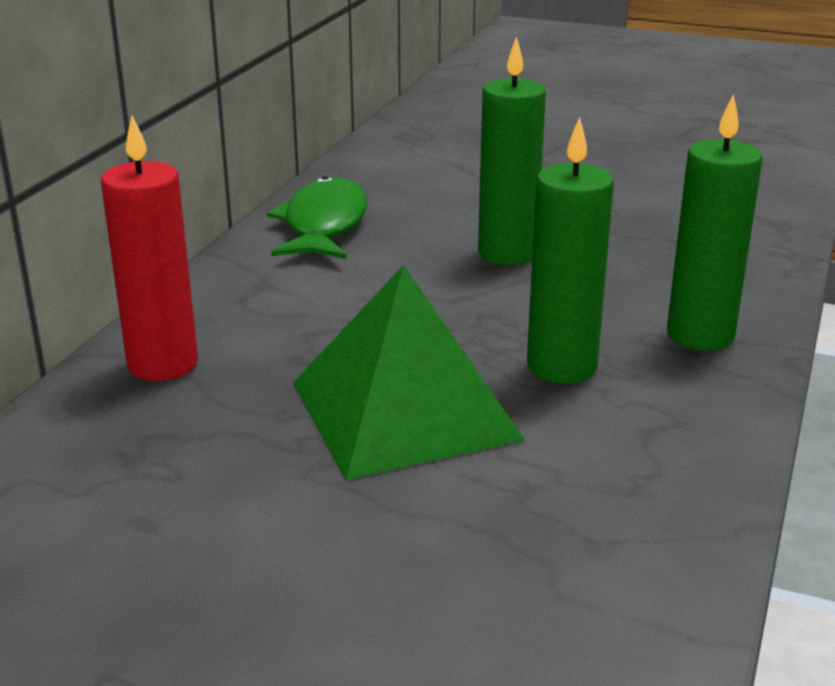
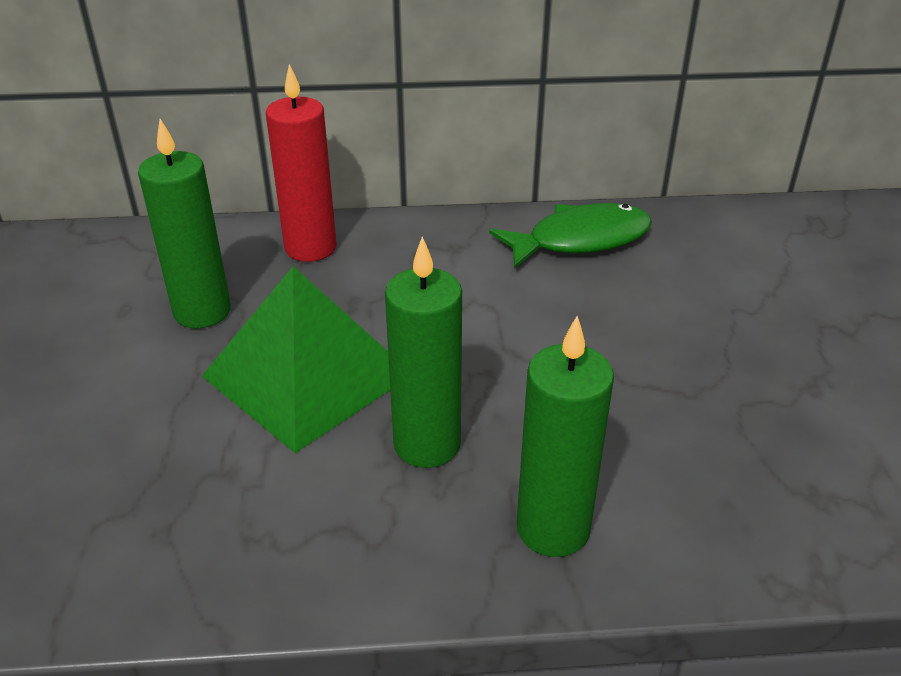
camera: 65 degrees right, 10 degrees up
(507, 253) = (620, 354): green candle -> green candle (202, 311)

